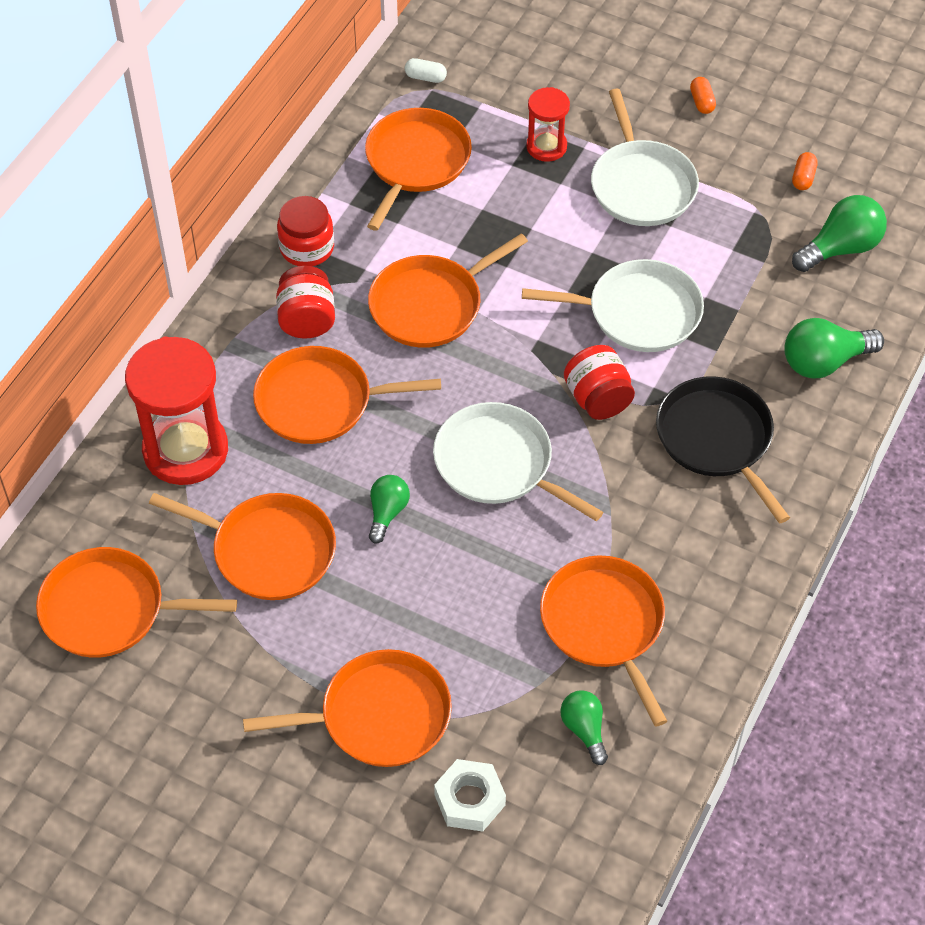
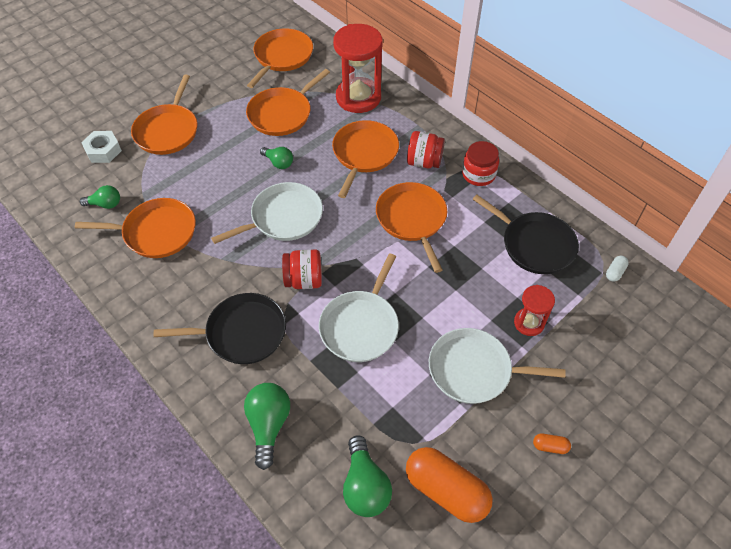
camera: 110 degrees right, 0 degrees up
(415, 162) = (534, 244): orange pan -> black pan
(803, 178) = (446, 490): orange capsule -> orange capsule, size x2.42

